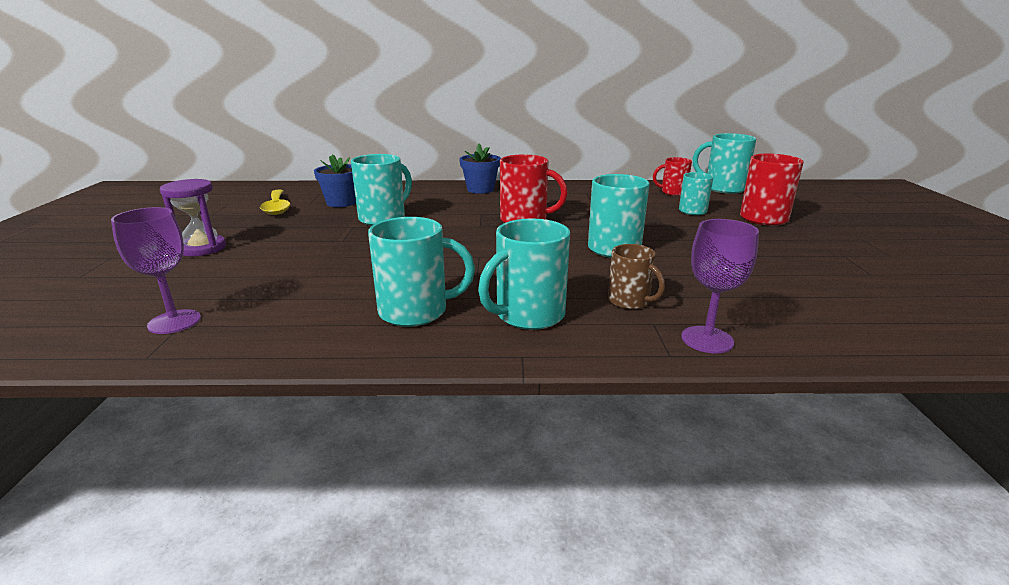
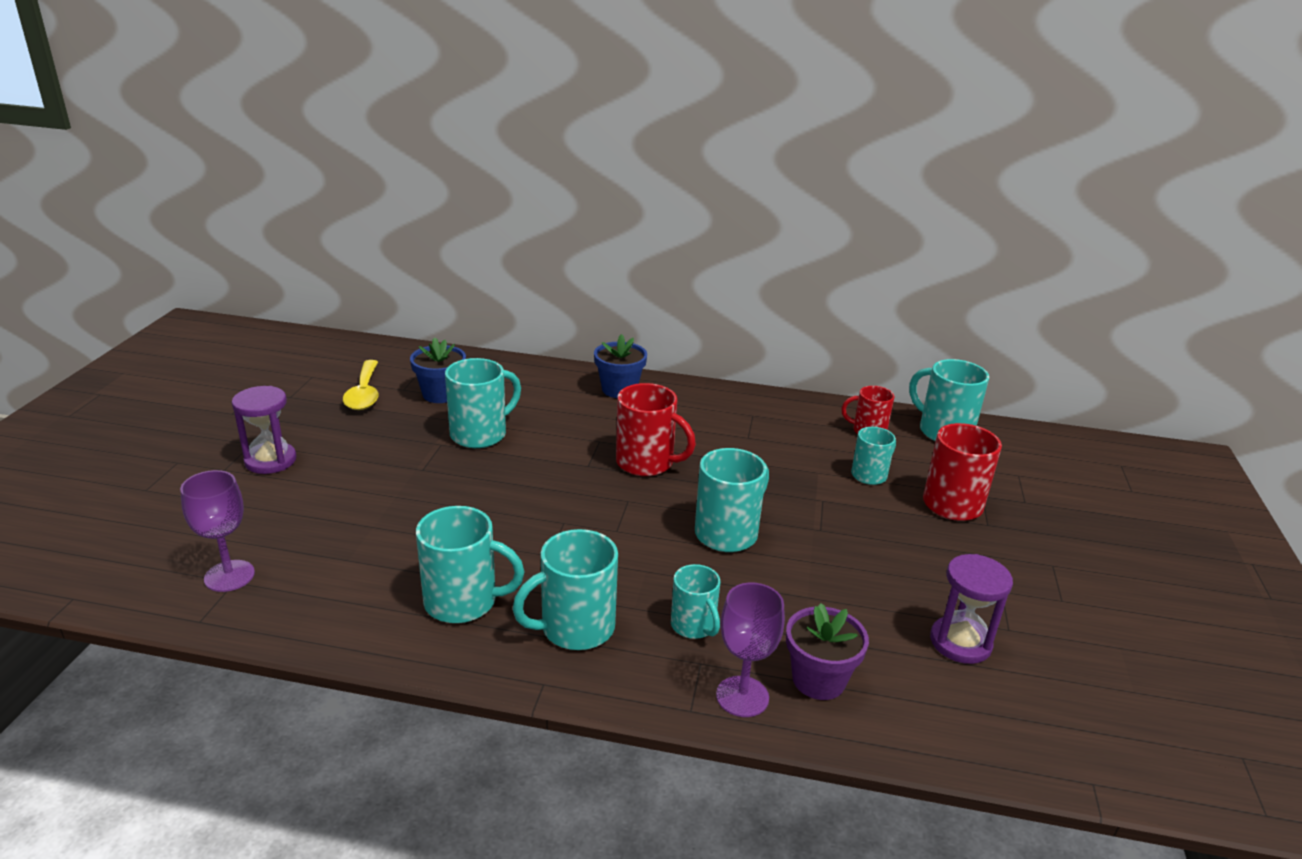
camera: 10 degrees right, 5 degrees up
(629, 301) = (694, 626): brown mug -> turquoise mug
(760, 320) = (818, 680): none -> purple flower pot
(845, 285) = (960, 642): none -> purple hourglass

